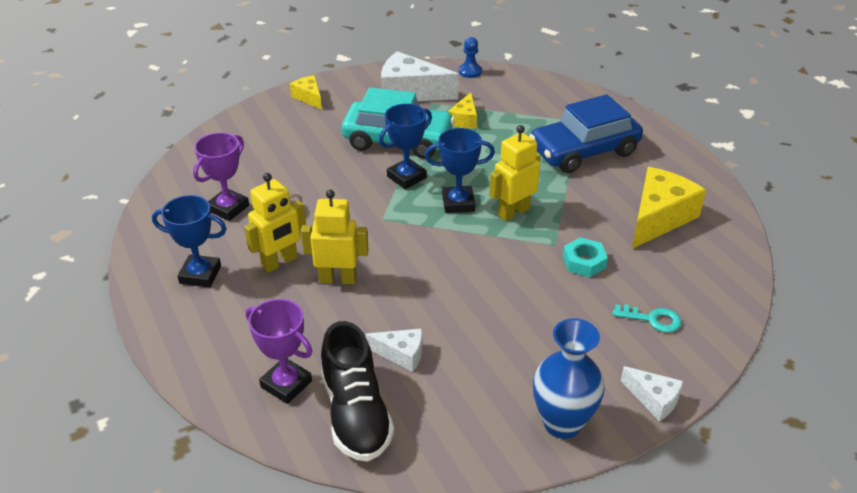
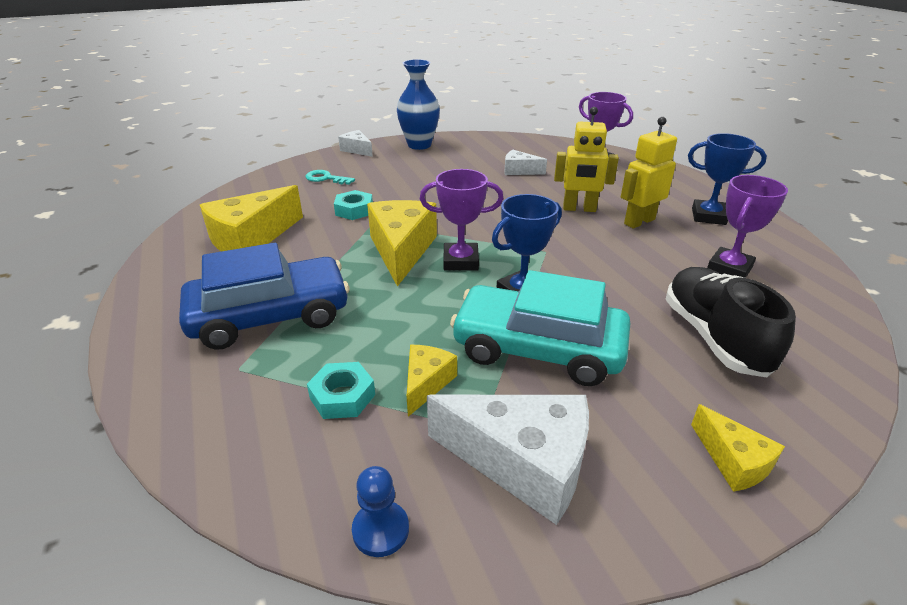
camera: 175 degrees left, 5 degrees down
(356, 413) = (546, 152): black shoe -> black shoe (714, 337)
(458, 203) = (460, 261): blue trophy -> purple trophy
(509, 111) = (342, 396): none -> turquoise nut
(513, 212) = (401, 250): yellow robot -> yellow cheese

